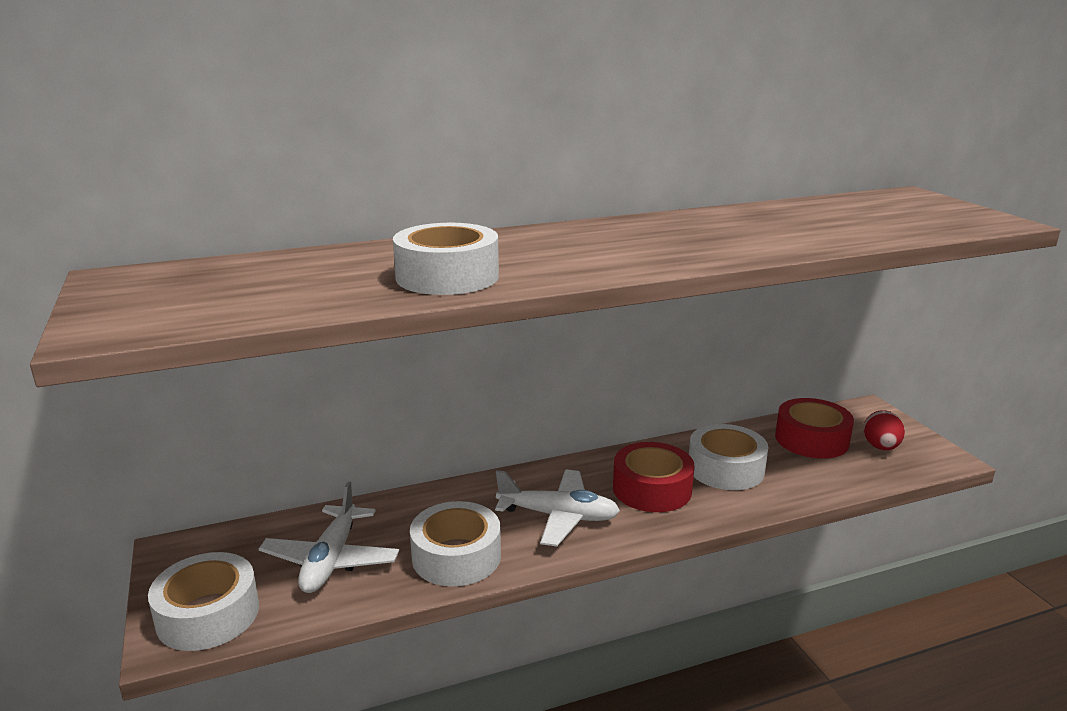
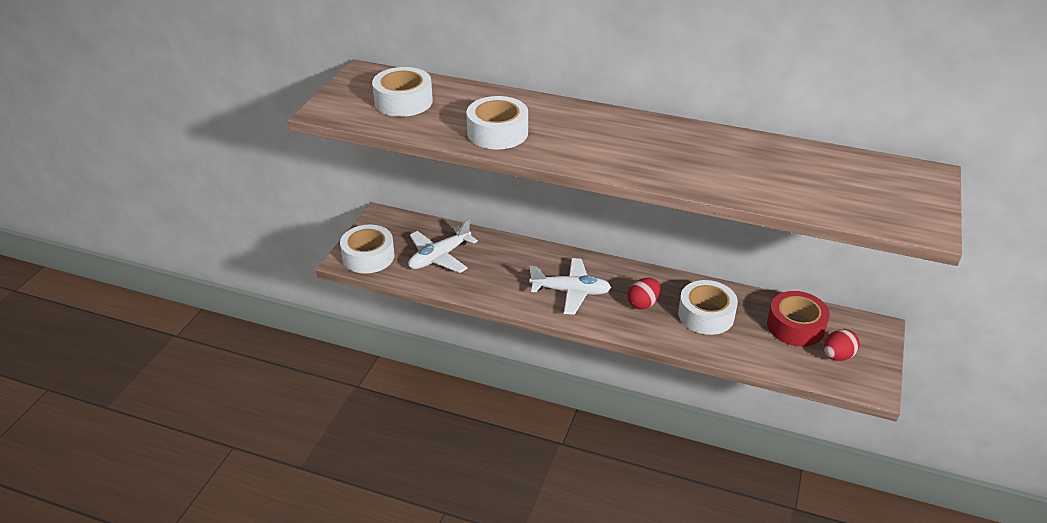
camera: 40 degrees right, 15 degrees up
(456, 556) = (496, 286): white tape -> white tape (403, 101)
(558, 516) = (570, 292): white plane -> white plane turned 45 degrees counterclockwise
(652, 489) = (643, 303): red tape -> red egg

